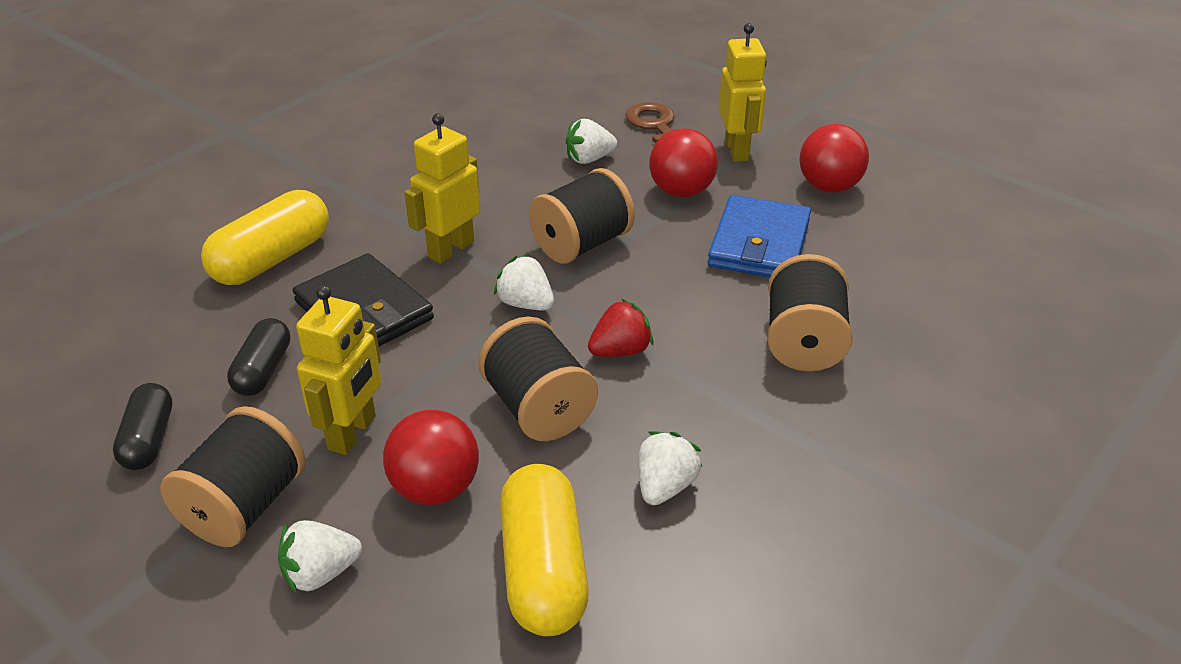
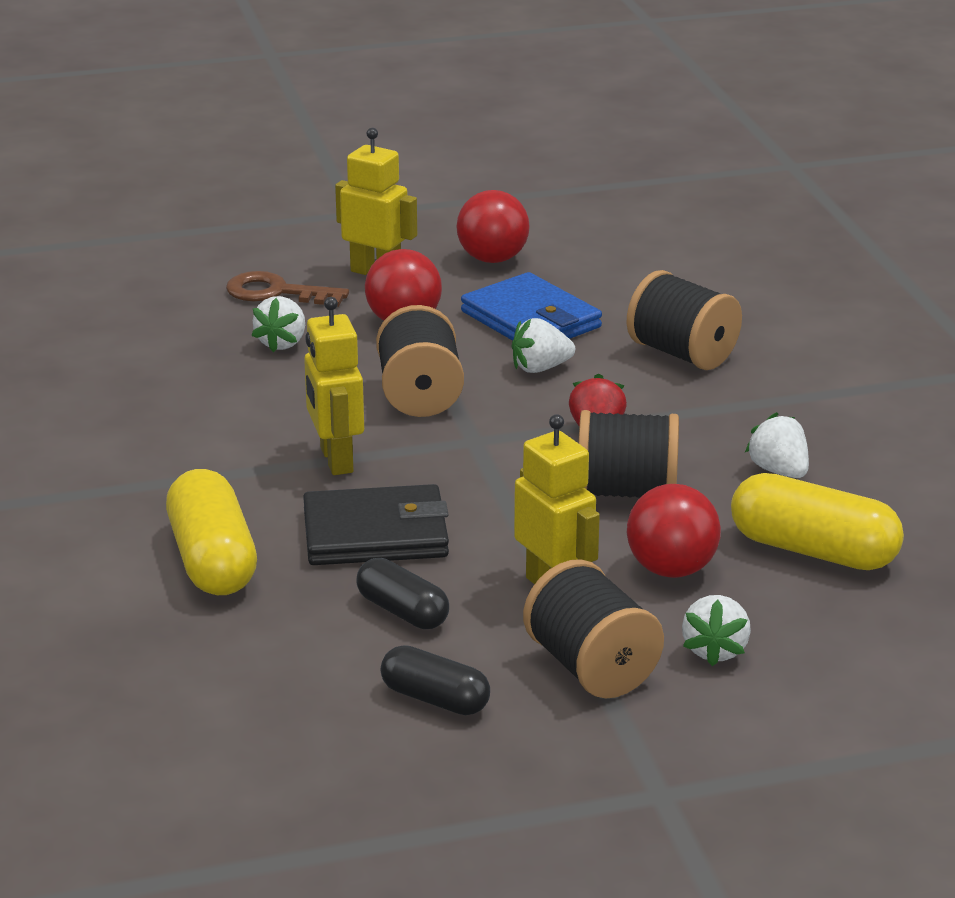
camera: 55 degrees left, 10 degrees down
(526, 304) = (474, 451): white strawberry -> white strawberry (540, 368)

